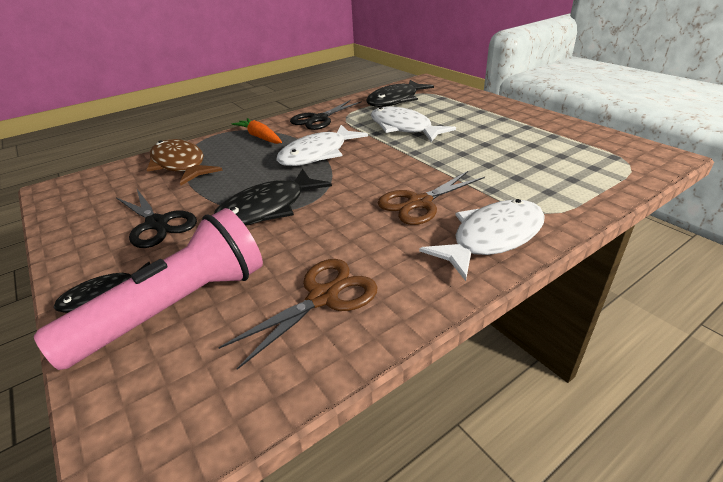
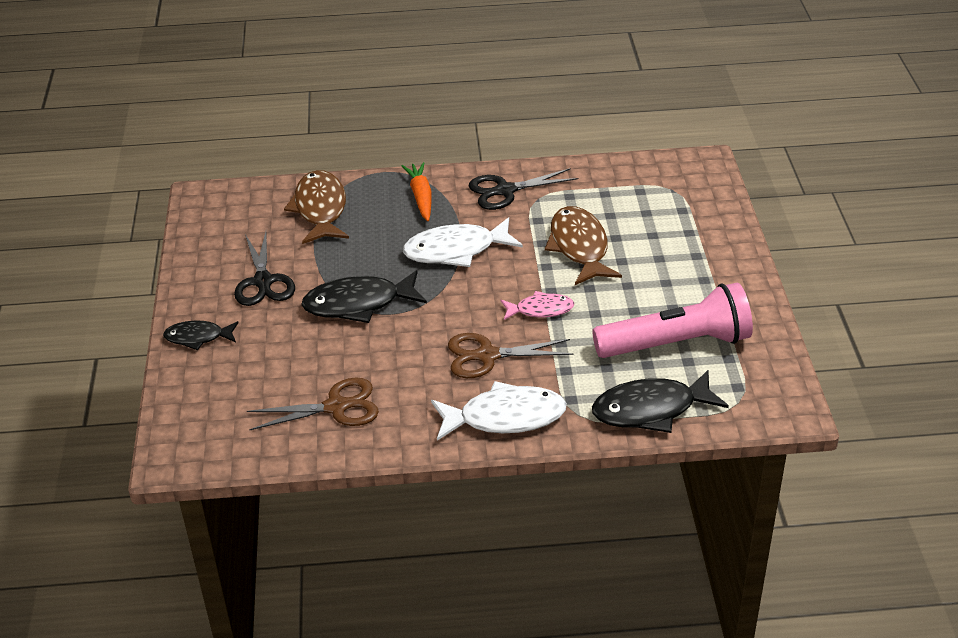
camera: 30 degrees right, 5 degrees up
(176, 307) = (238, 369): pink flashlight -> pink flashlight (676, 343)
(395, 100) = (624, 191): black fish -> black fish (651, 409)
(403, 128) = (579, 247): white fish -> brown fish
(422, 164) = (540, 310): none -> pink fish

